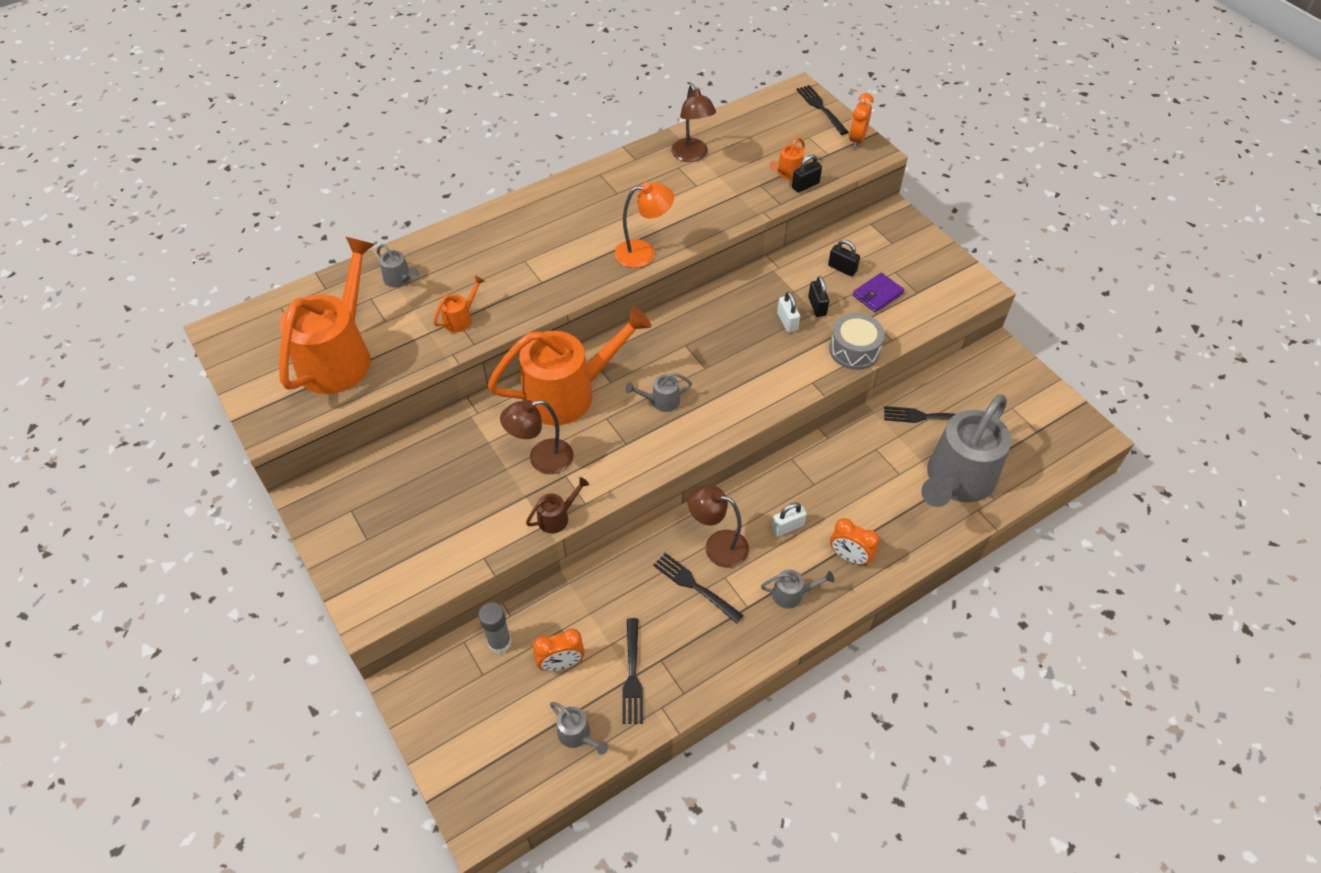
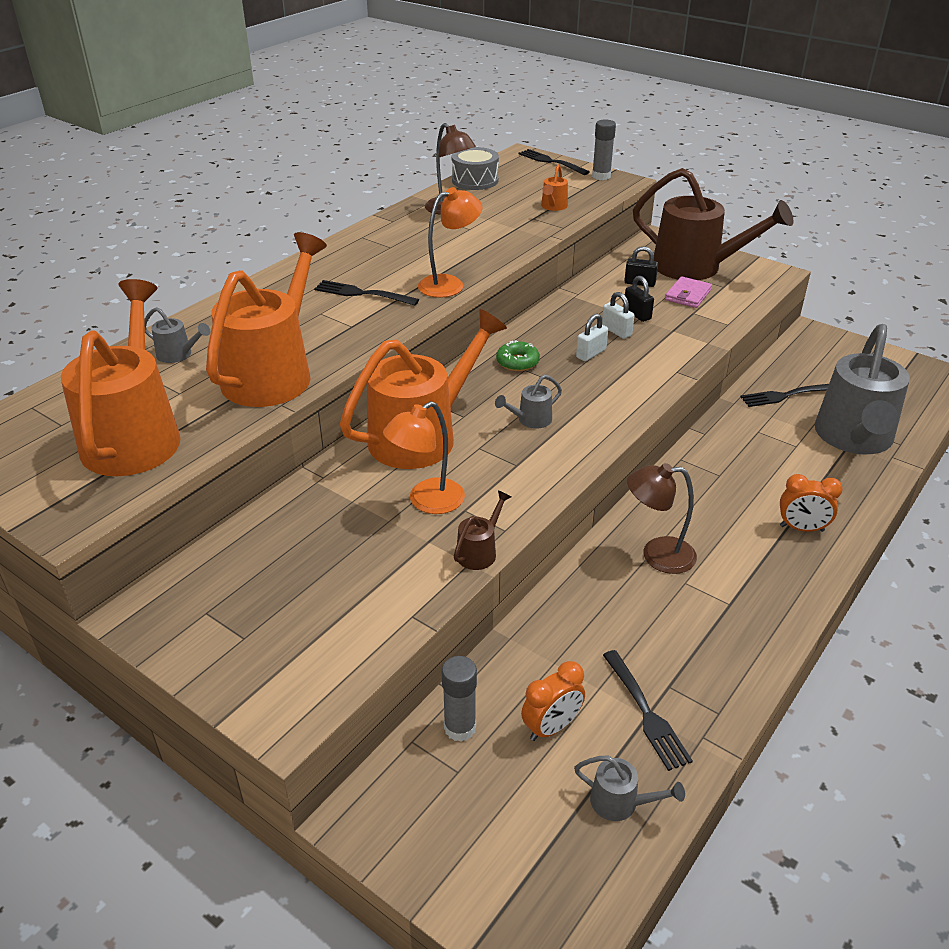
camera: 20 degrees left, 15 degrees down
(461, 318) = (273, 372): orange watering can -> orange watering can, size x2.49
(542, 459) = (427, 502): brown lamp -> orange lamp
(683, 335) = (517, 362): none -> green donut
(695, 586) = (659, 600): black fork -> black fork (363, 294)
(787, 527) = (719, 519): white padlock -> white padlock (591, 353)
(792, 594) = (769, 578): grey watering can -> none
(805, 185) = (577, 212): black padlock -> none
(854, 350) = (698, 339): grey drum -> grey drum (475, 180)
(856, 140) = (601, 176): orange clock -> grey glue stick
(877, 294) = (688, 295): purple wallet -> pink wallet
(907, 262) = (697, 267): none -> brown watering can

